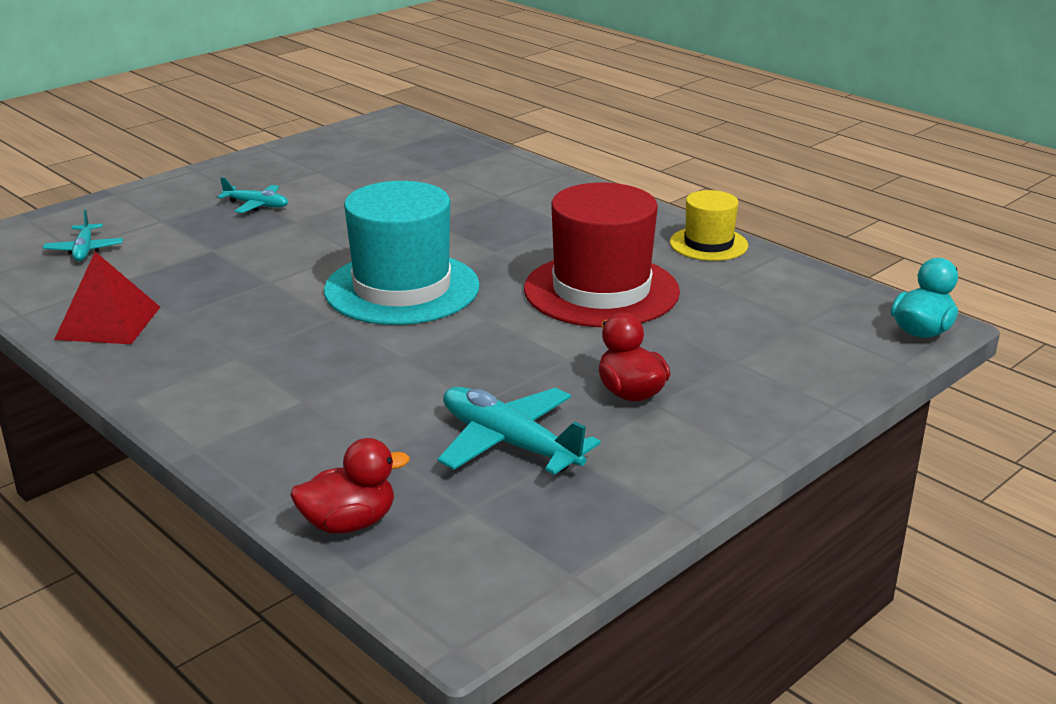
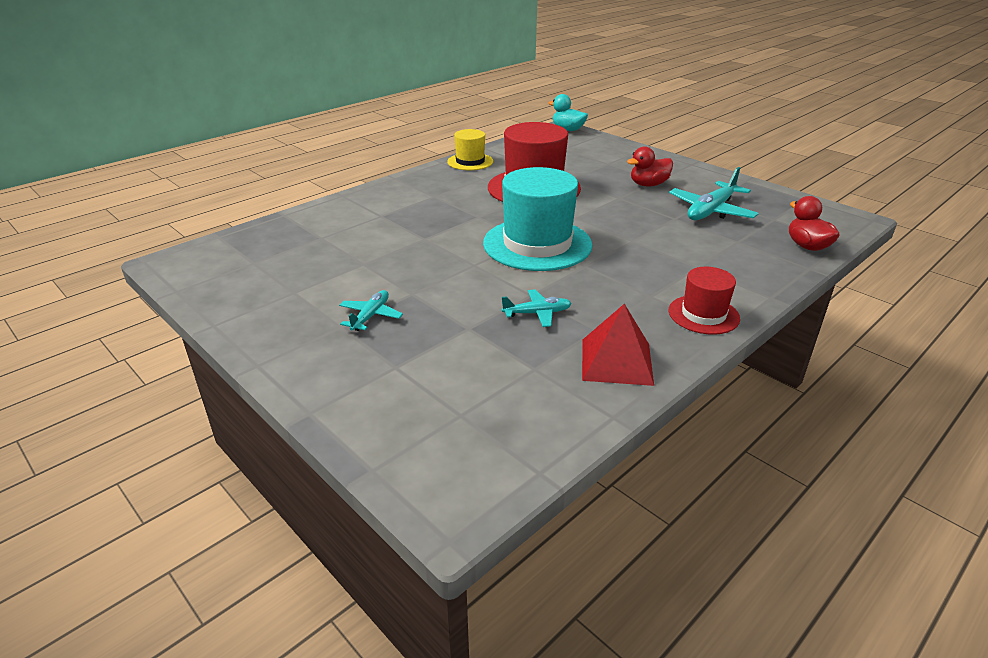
camera: 90 degrees left, 5 degrees up
(84, 250) = (466, 405): turquoise plane -> turquoise plane (537, 313)
(175, 388) = (703, 314): none -> red hat

